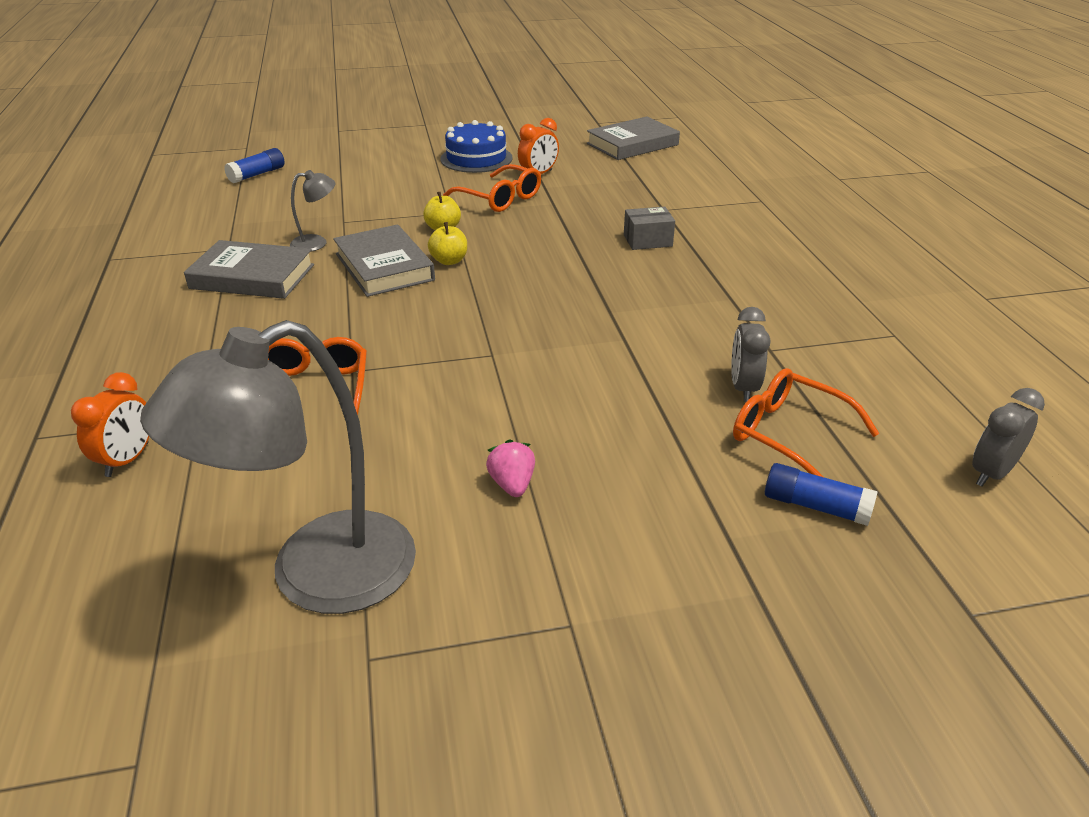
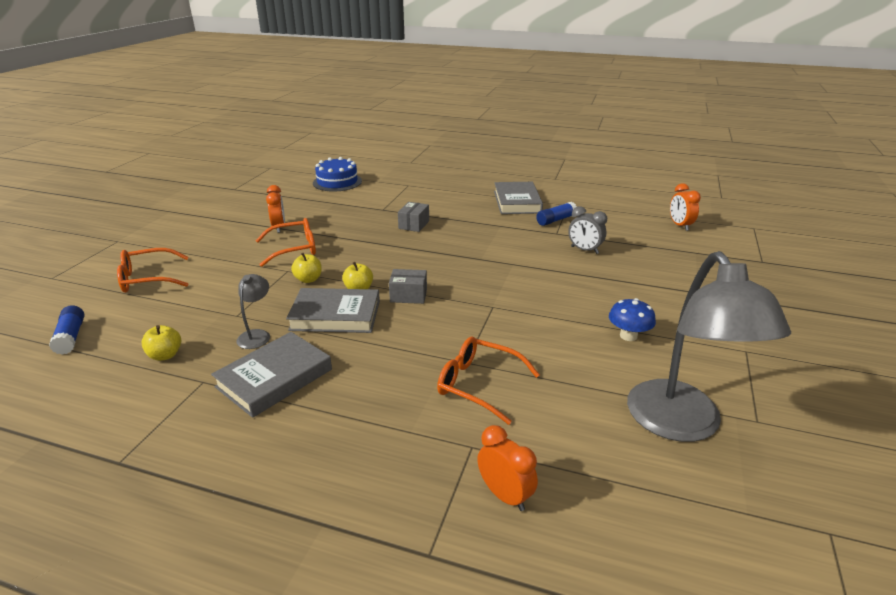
camera: 60 degrees left, 5 degrees down
(256, 218) = (165, 355): none -> yellow apple
(464, 293) = (408, 295): none -> grey box
(476, 158) = (217, 239): blue cake -> blue cake (337, 182)
(512, 484) = (628, 336): pink strawberry -> blue mushroom
(632, 144) = (285, 190): grey book -> grey book (517, 202)
(788, 434) = (629, 253): orange glasses -> orange glasses (147, 279)
(815, 506) = (684, 266): blue glue stick -> blue glue stick (556, 220)
(991, 473) = (680, 225): grey clock -> orange clock

